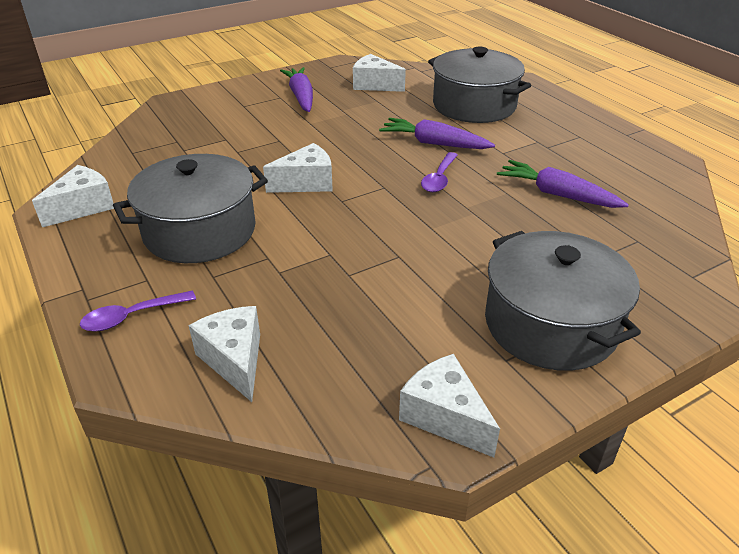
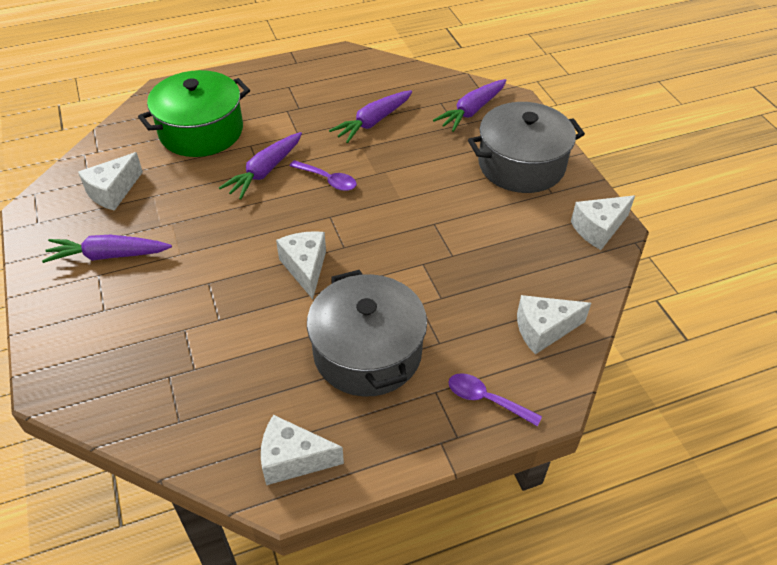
camera: 80 degrees left, 10 degrees up
(83, 207) = (293, 460): white cheese -> white cheese turned 45 degrees counterclockwise
(131, 317) = (486, 399): purple spoon -> purple spoon turned 135 degrees clockwise
(474, 105) = (201, 131): grey pot -> green pot
(640, 268) = (471, 111): none -> purple carrot

